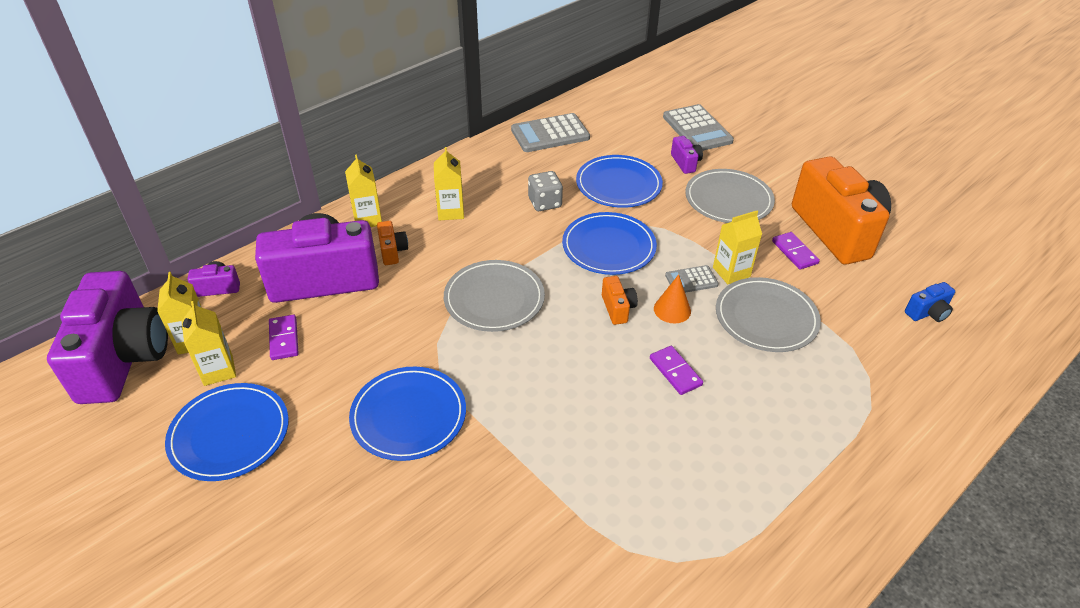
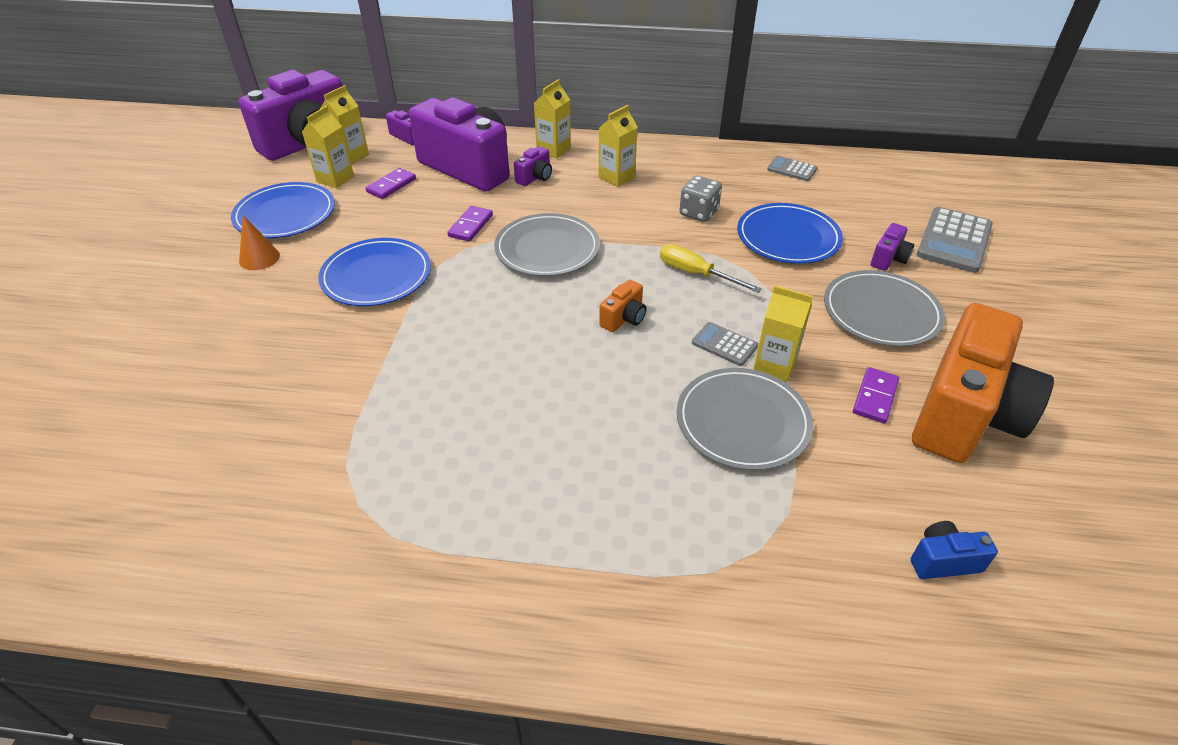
camera: 50 degrees right, 0 degrees up
(392, 251) = (535, 178): orange camera -> purple camera
(550, 134) = (792, 169): grey calculator -> grey calculator, size x0.54
(608, 247) = (696, 274): blue plate -> yellow screwdriver
(672, 309) = (667, 352): orange cone -> orange cone (259, 258)
(675, 372) = (588, 393): purple domino -> purple domino (471, 226)
(927, 313) = (943, 561): blue camera -> blue camera turned 150 degrees clockwise

